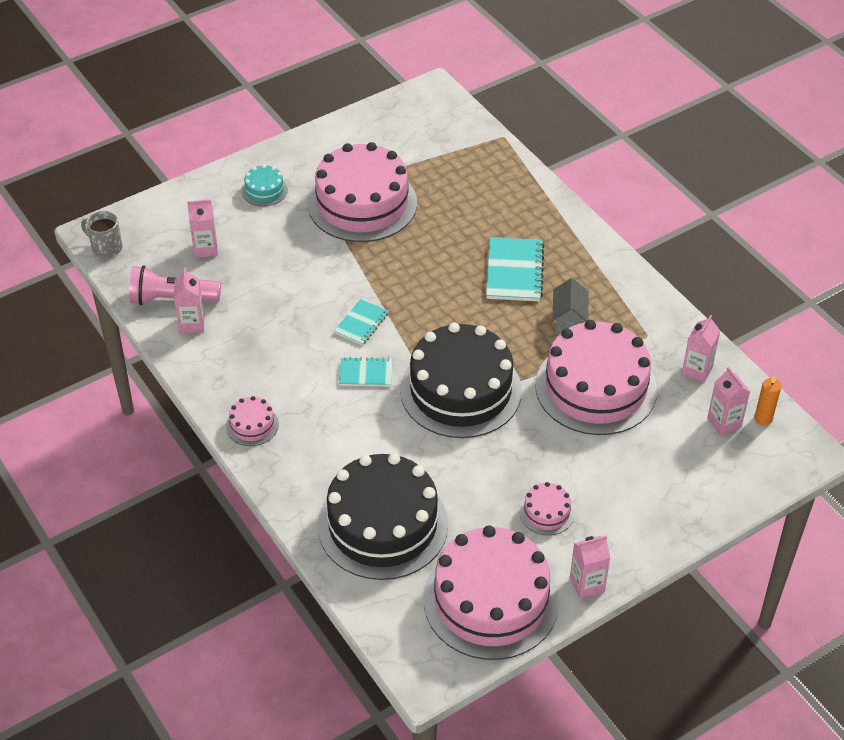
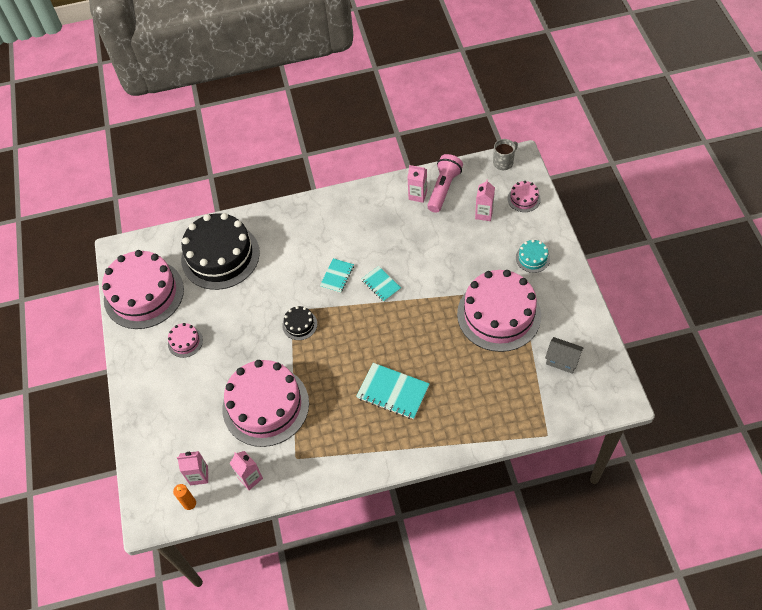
camera: 115 degrees right, 10 degrees up
(252, 425) = (322, 209): pink cake -> pink cake (524, 199)
(461, 390) = (299, 324): black cake -> black cake, size x0.42
(568, 321) = (331, 410): grey house -> grey house (562, 360)
(587, 584) = (127, 345): pink carton -> none

